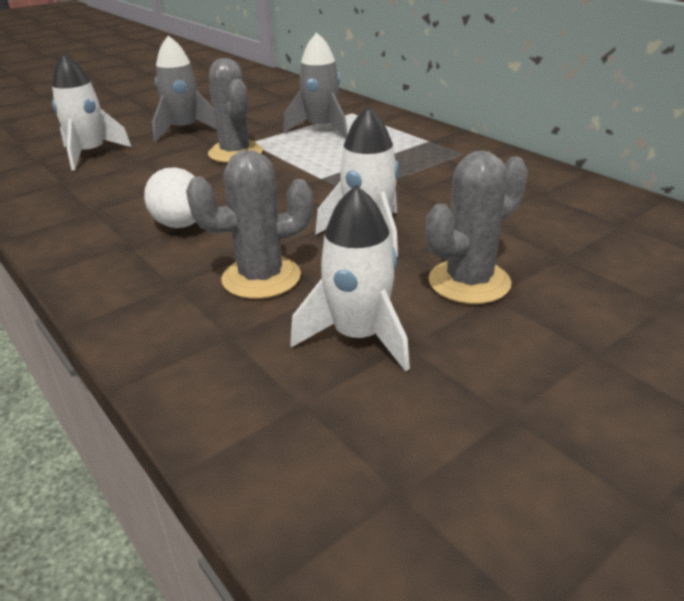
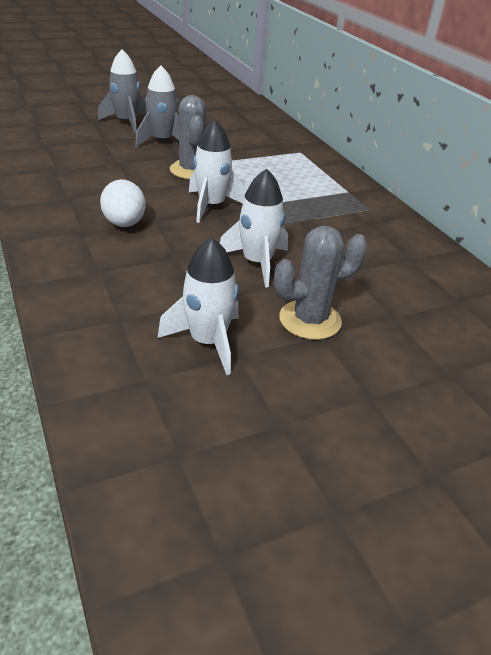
camera: 10 degrees right, 5 degrees up
(90, 154) = (84, 148): white rocket -> white rocket (211, 206)
(261, 278) = (162, 280): grey cactus -> none
(321, 129) = (268, 162): grey rocket -> grey rocket (126, 122)

